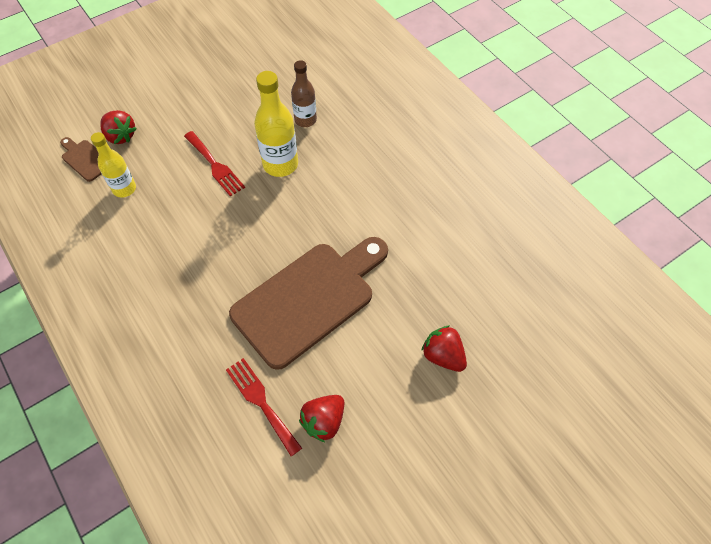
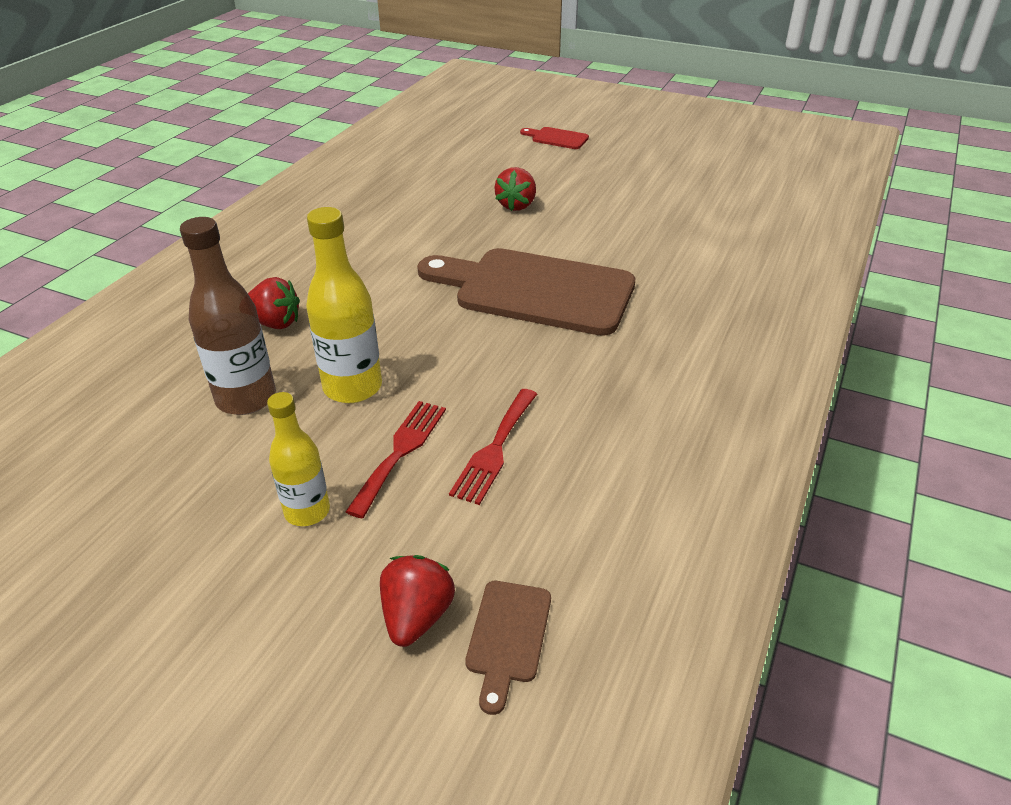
camera: 120 degrees left, 20 degrees down
(124, 189) = (525, 535): yellow bottle -> yellow bottle (307, 511)
(261, 402) = (673, 277): red fork -> red fork (495, 449)
(305, 120) = (246, 398): brown bottle -> brown bottle, size x1.53
(324, 421) = (646, 240): red strawberry -> red strawberry (275, 323)
(575, 479) = (557, 138): none -> red cutting board

